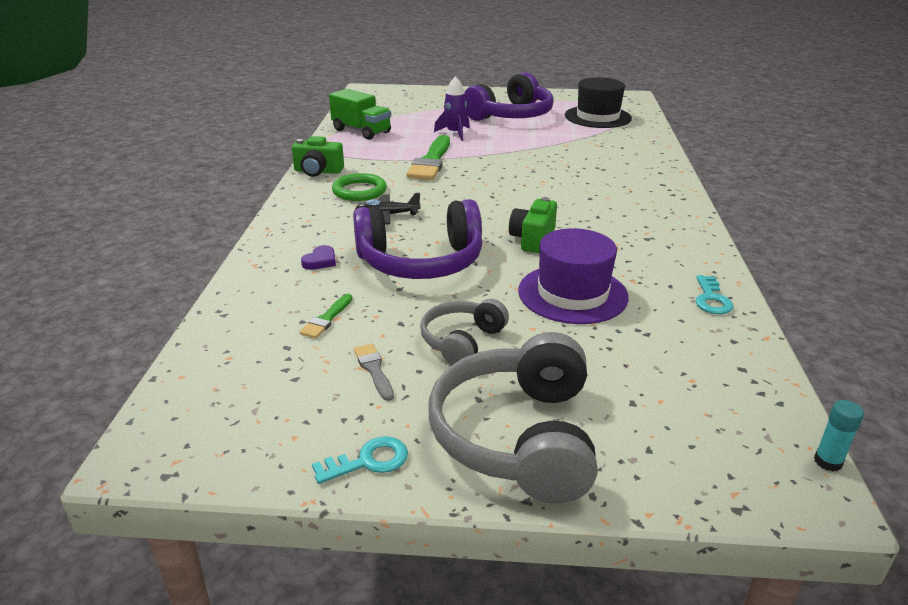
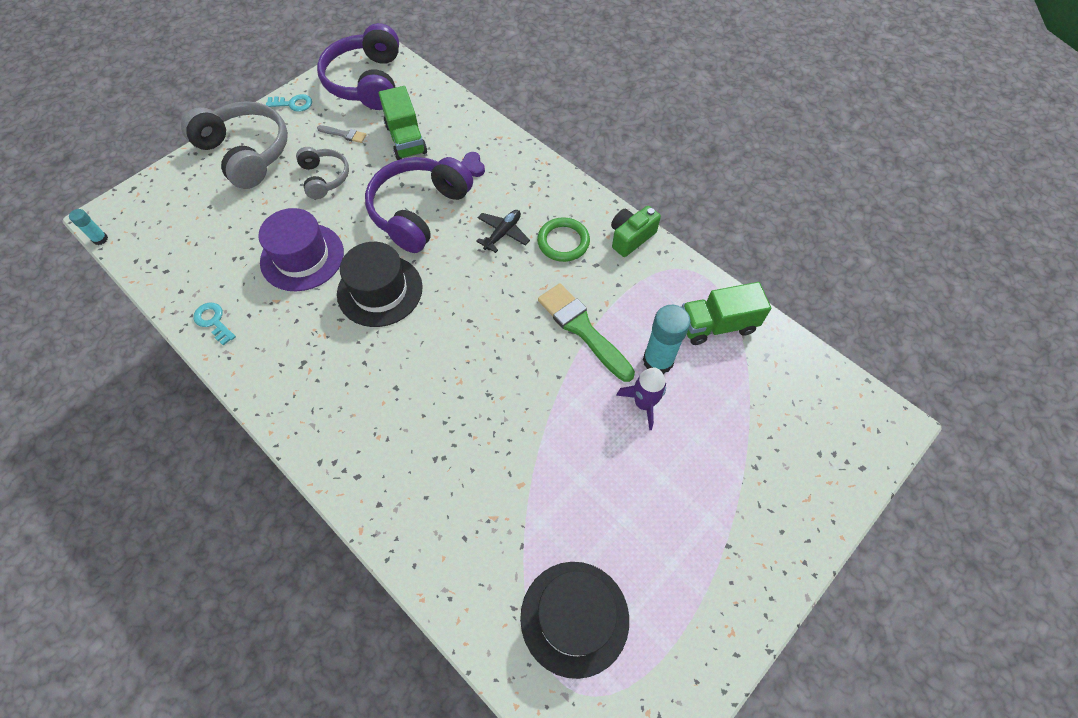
camera: 130 degrees right, 30 degrees up
(326, 319) = (406, 139): green brush -> green truck
(368, 461) = (293, 104): turquoise key -> turquoise key turned 105 degrees counterclockwise
(417, 137) = (658, 361): none -> turquoise glue stick
(511, 116) = (659, 512): purple headphones -> purple headphones (367, 82)
(532, 239) = (380, 290): green camera -> black hat

